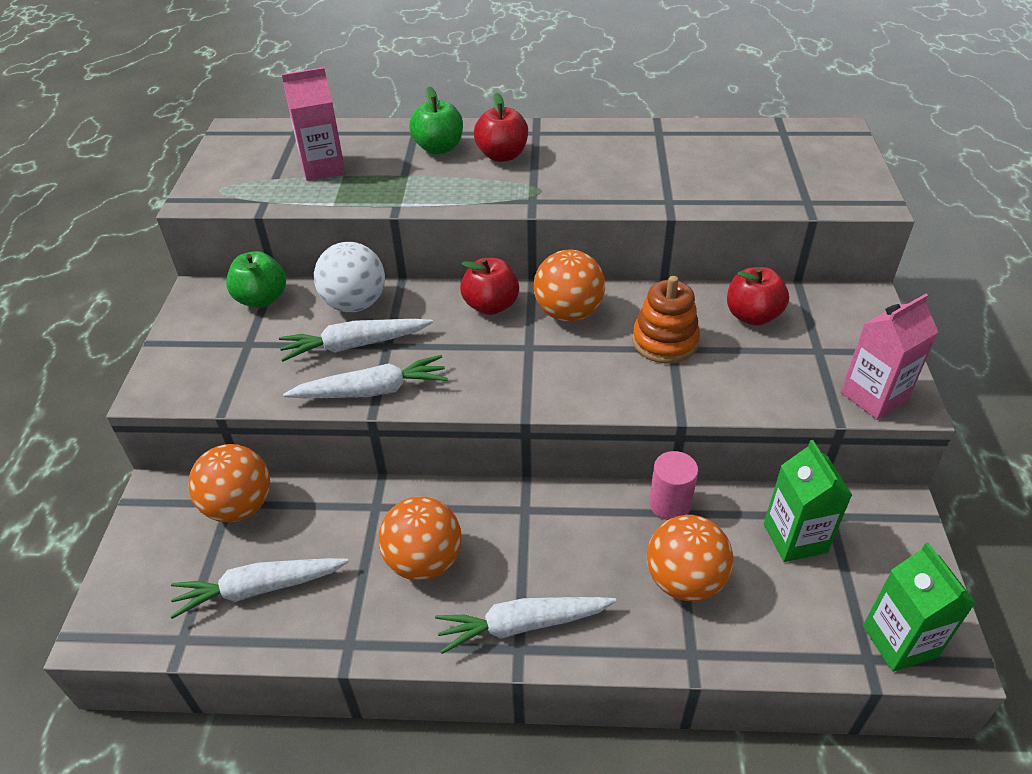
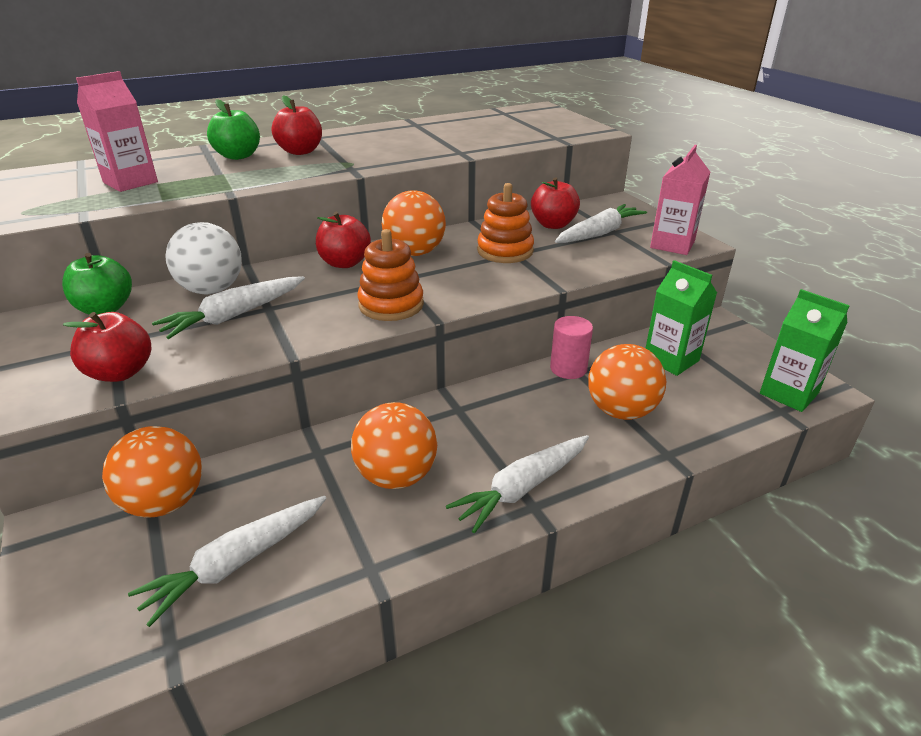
camera: 30 degrees left, 10 degrees down
(236, 382) = (120, 372): none -> red apple
(371, 391) = (277, 340): white carrot -> white carrot (599, 233)
(496, 381) = (391, 305): none -> orange stacking toy

